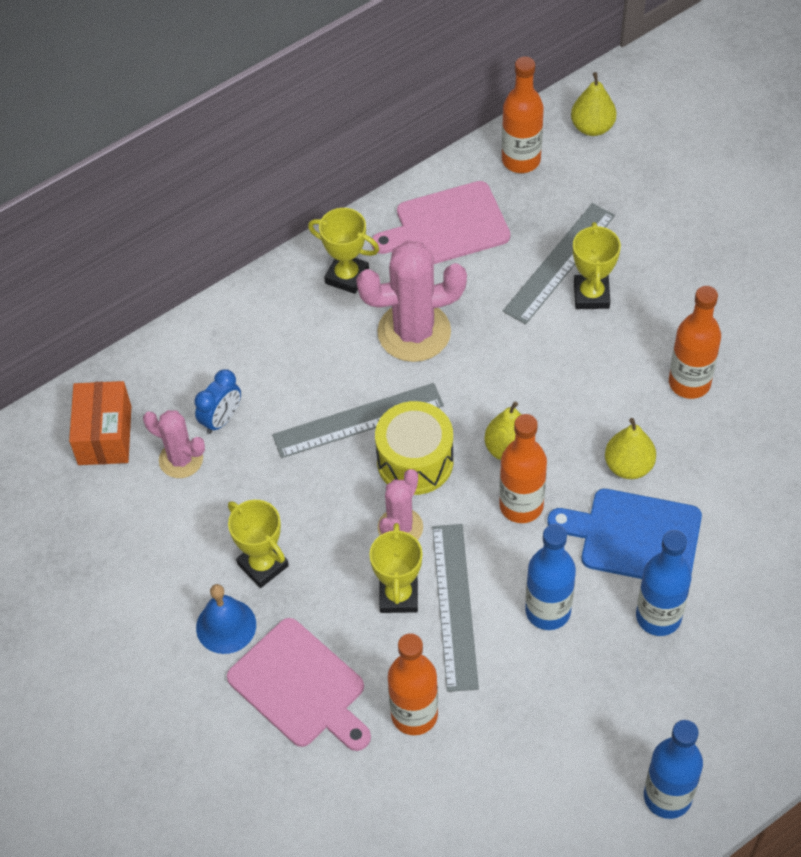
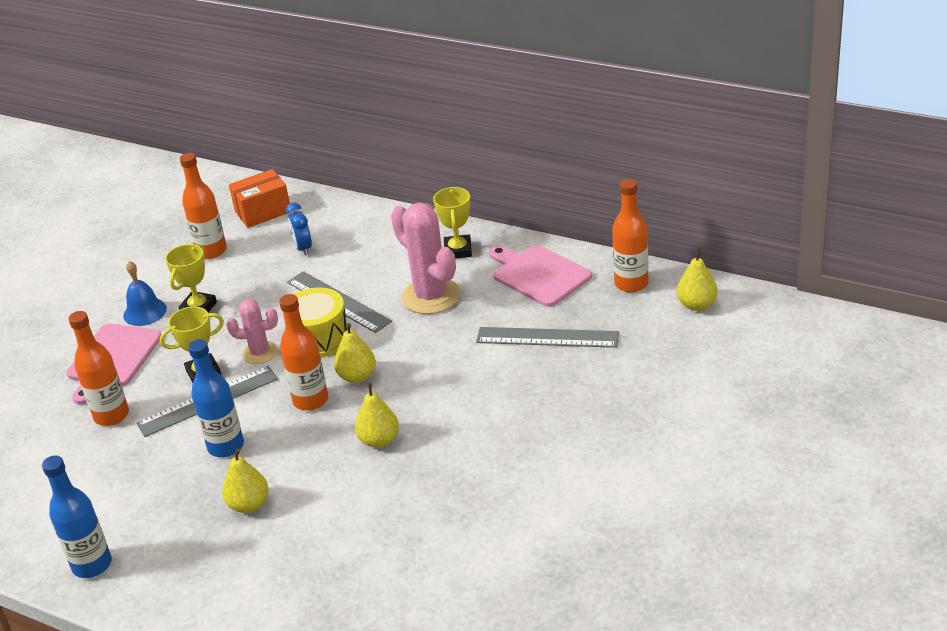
camera: 65 degrees right, 20 degrees down
(181, 459) = (262, 246): pink cactus -> none
(221, 419) = (303, 248): blue clock -> blue clock turned 60 degrees clockwise
(591, 295) = (528, 364): yellow trophy -> none
(634, 536) = (315, 466): blue cutting board -> none
(658, 616) = (249, 504): blue bottle -> yellow pear
(689, 383) = (481, 444): orange bottle -> orange bottle (211, 251)

